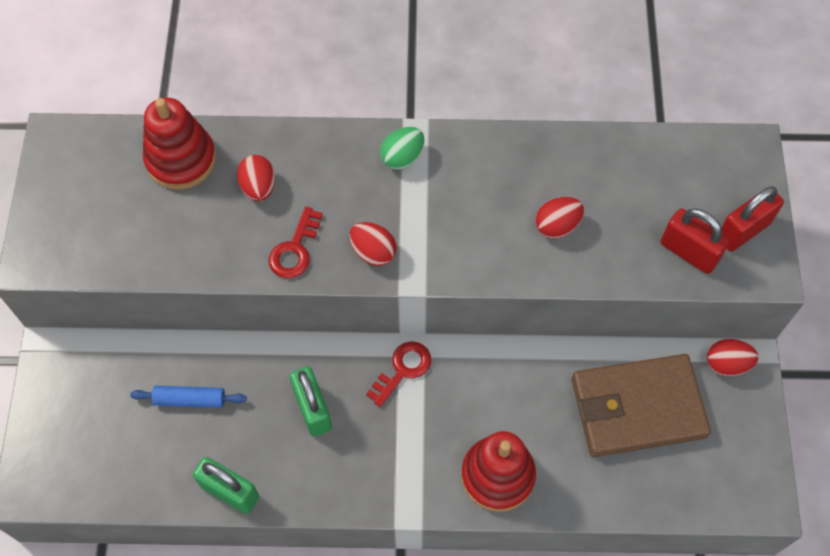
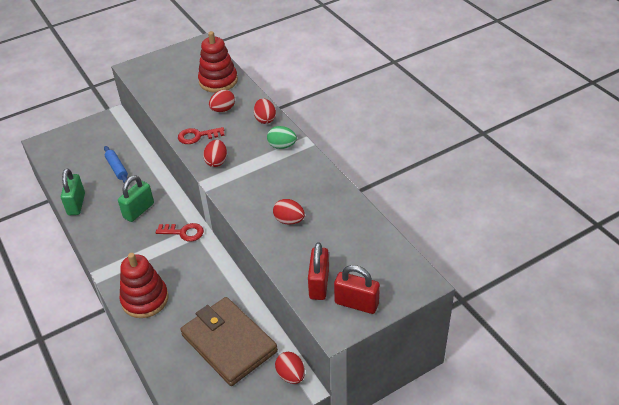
camera: 60 degrees right, 20 degrees down
(327, 147) = (265, 119): none -> red egg

